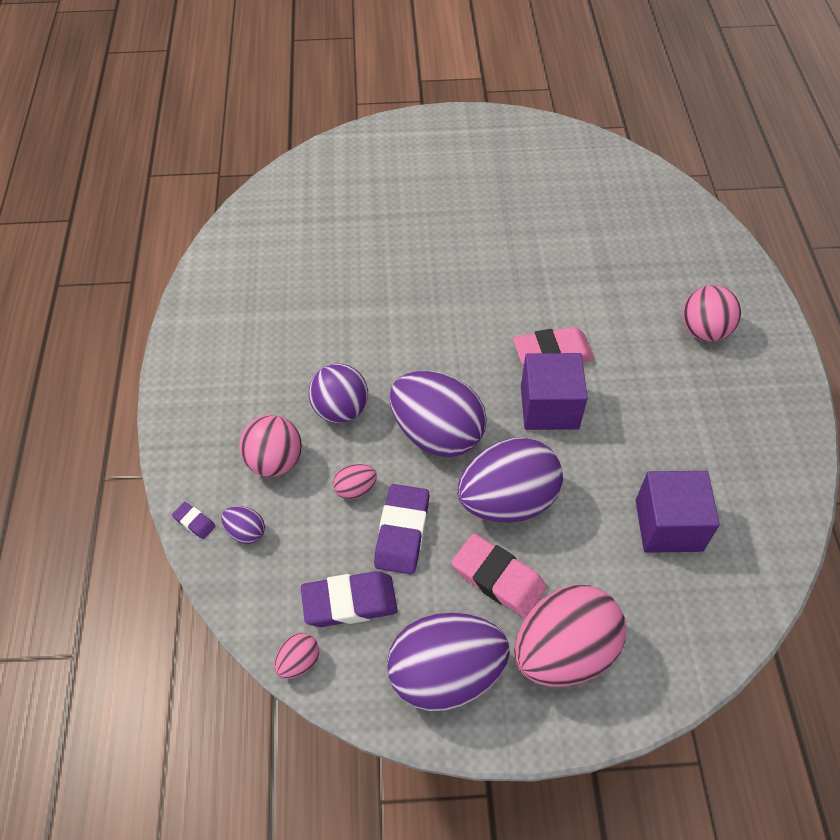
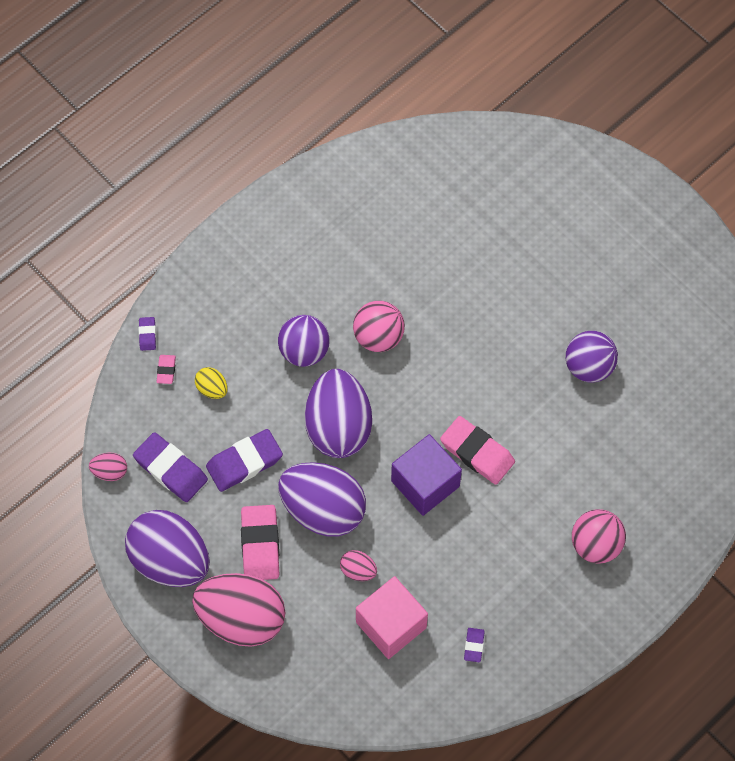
camera: 50 degrees right, 10 degrees up
(246, 532) = (166, 370): purple egg -> pink eraser
(275, 461) = (230, 344): pink ball -> pink ball (378, 337)
(303, 506) = (212, 389): none -> yellow egg
(355, 489) = (251, 410): pink egg -> pink egg (358, 570)
(542, 238) = (588, 367): none -> purple ball
(668, 525) = (391, 625): purple cube -> pink cube
(737, 475) = (474, 645): none -> purple eraser

